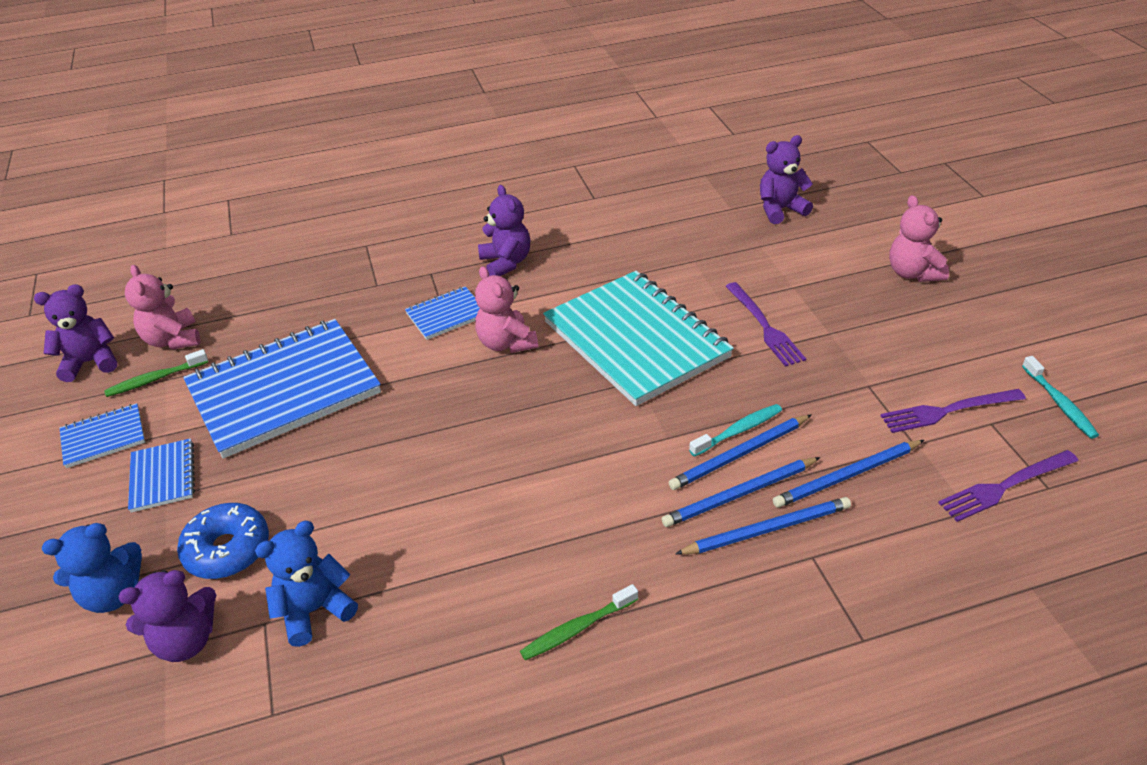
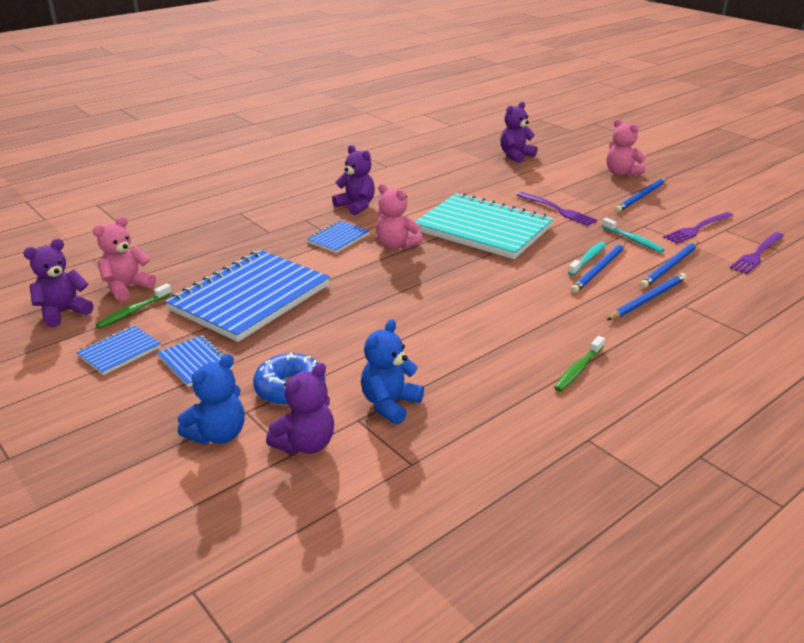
camera: 25 degrees left, 10 degrees down
(173, 340) = (127, 287): pink teddy bear -> pink teddy bear turned 90 degrees clockwise
(739, 494) = (616, 287): blue pencil -> blue pencil (641, 197)
(1059, 403) = (752, 215): turquoise toothbrush -> turquoise toothbrush (633, 240)

